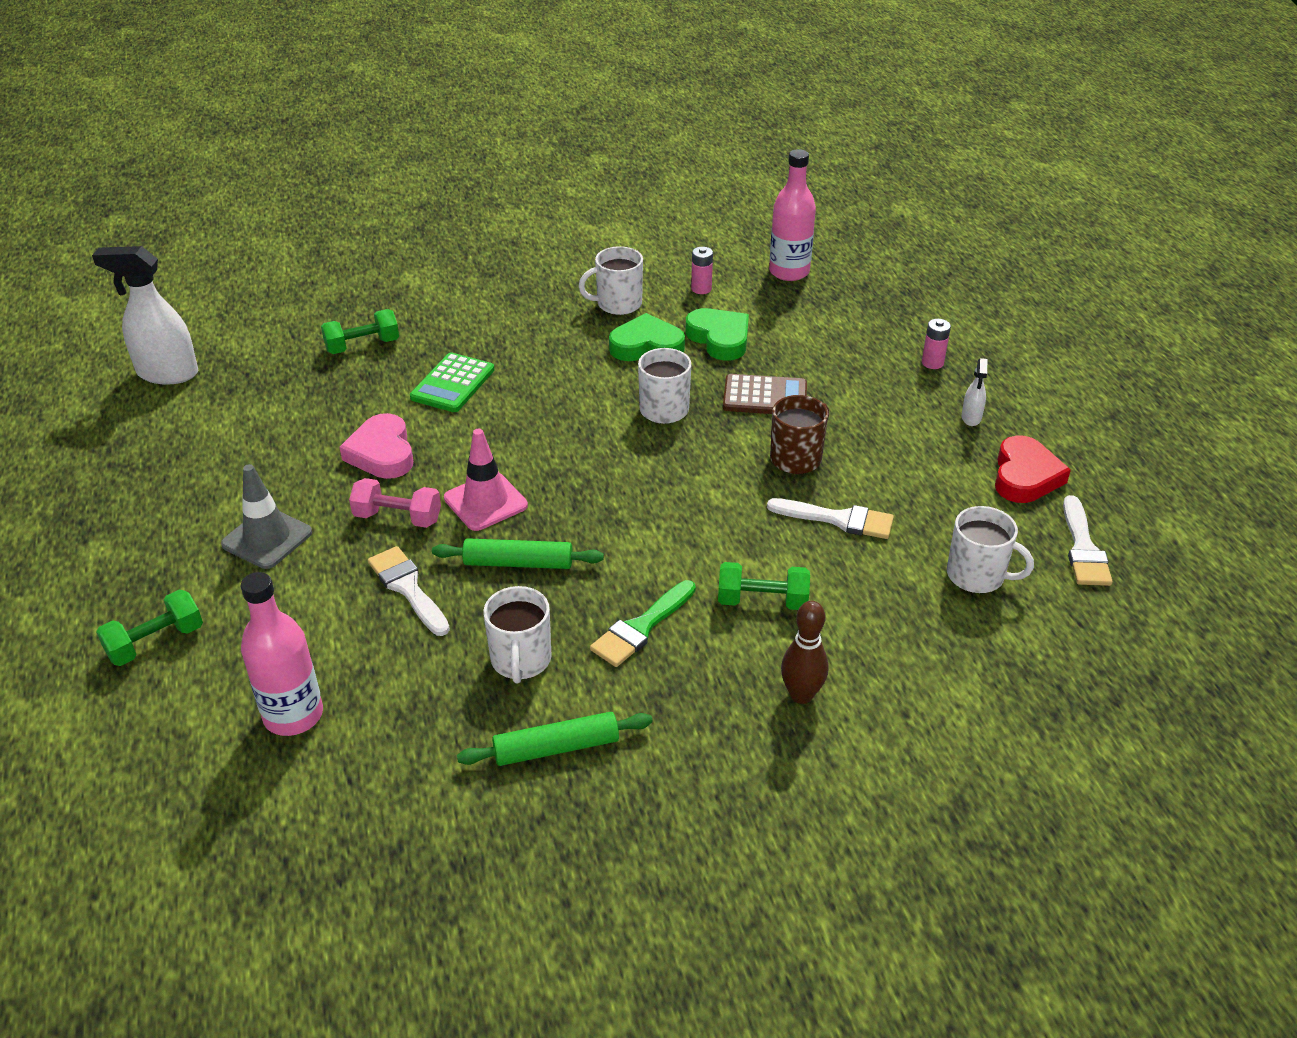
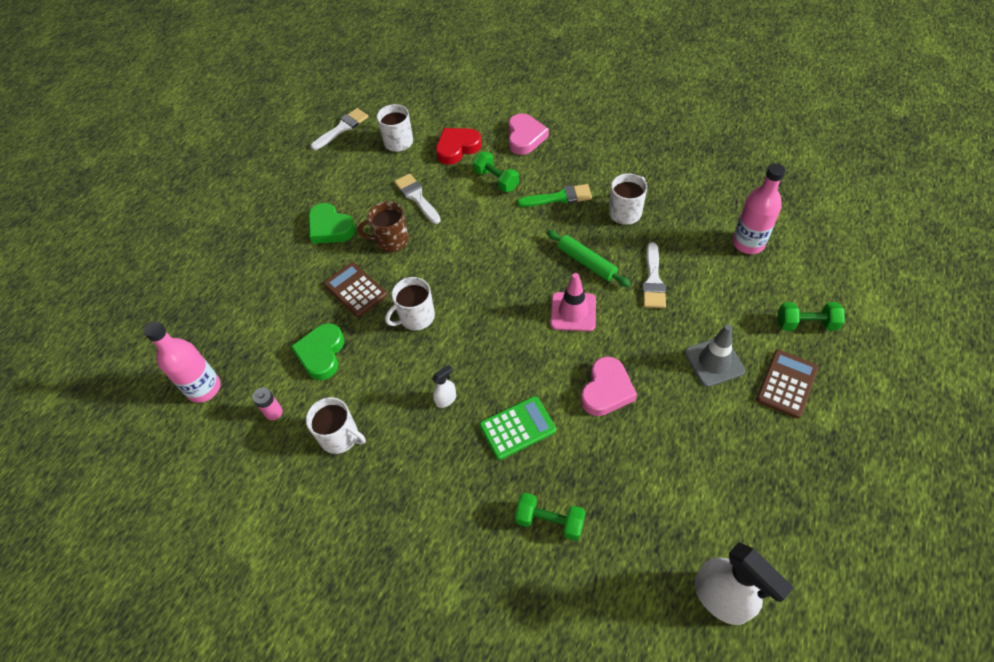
camera: 135 degrees left, 15 degrees up
(160, 560) = (787, 384): none -> brown calculator
(398, 518) = (629, 331): pink dumbbell -> none
(556, 748) = (640, 169): green rolling pin -> none
(646, 346) = (368, 378): green heart -> green heart (330, 228)
(801, 695) = (525, 137): brown bowling pin -> pink heart
(932, 363) = (245, 256): pink battery -> none
(971, 418) = (283, 211): white spray bottle -> white spray bottle (446, 399)
(1025, 476) = (311, 169): red heart -> red heart (457, 148)

